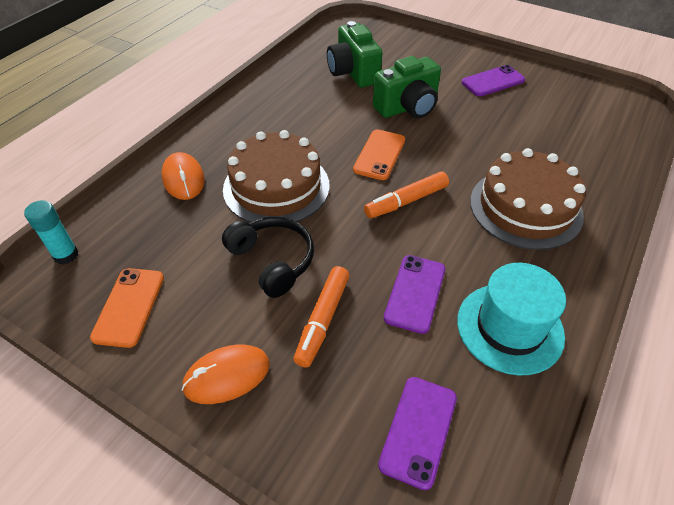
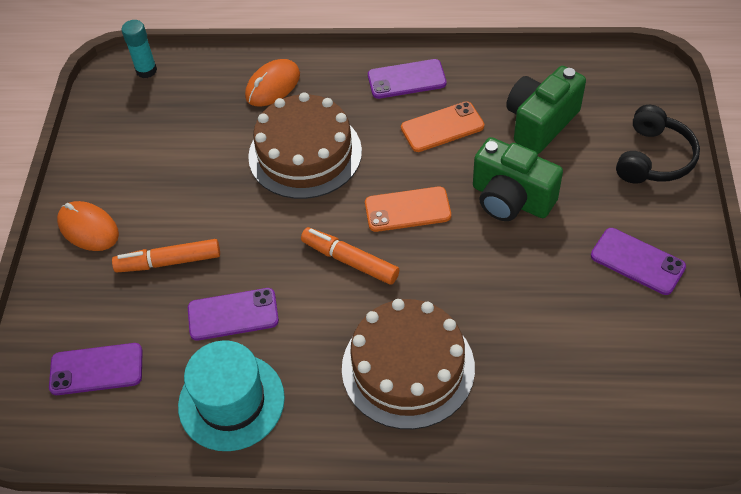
camera: 65 degrees right, 5 degrees up
(129, 307) = (119, 137): orange phone -> orange phone (442, 127)
(255, 110) = (406, 79): none -> purple phone
(272, 261) = (213, 198): black headphones -> black headphones (653, 158)

